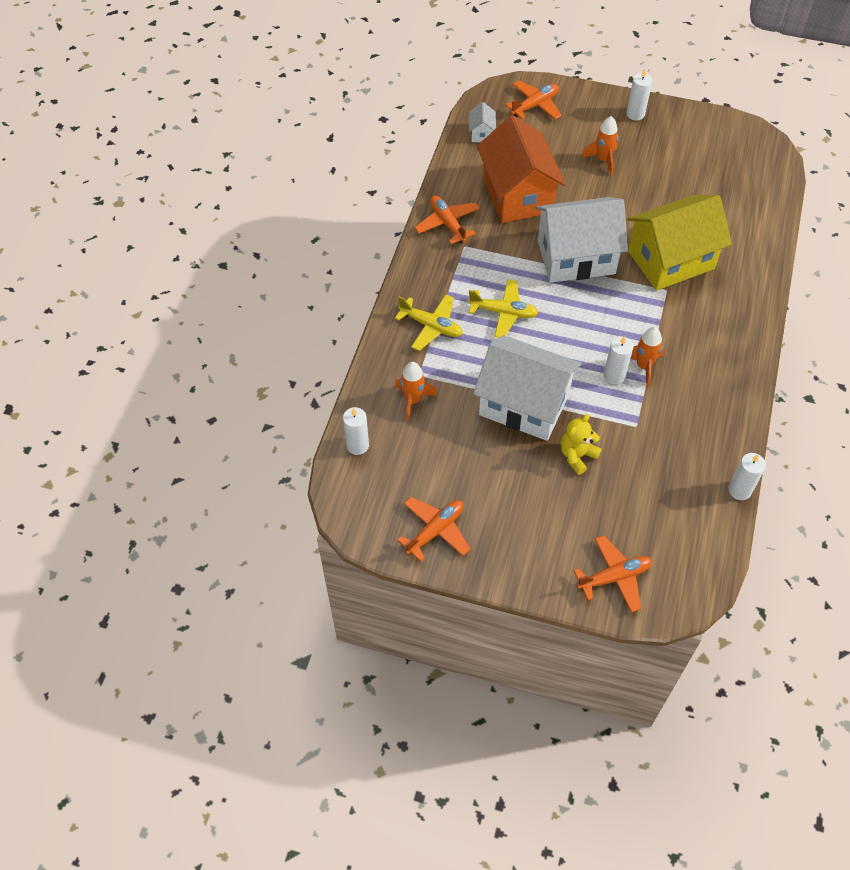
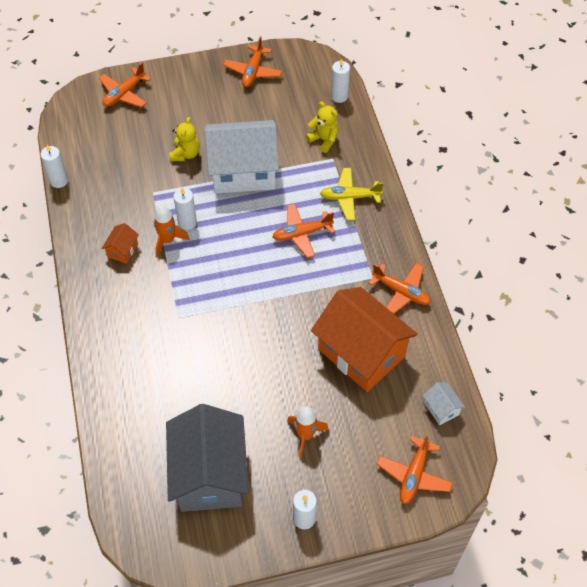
camera: 150 degrees right, 0 degrees up
(413, 400) = (324, 140): orange rocket -> yellow teddy bear
(503, 312) = (302, 234): yellow plane -> orange plane
(576, 257) = (272, 312): white house -> none
(670, 260) = (187, 349): yellow house -> none
(695, 167) = (209, 474): none -> grey house
(696, 377) = (122, 250): none -> orange house

